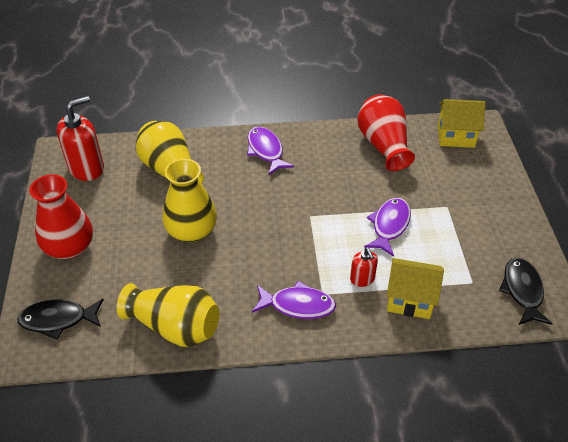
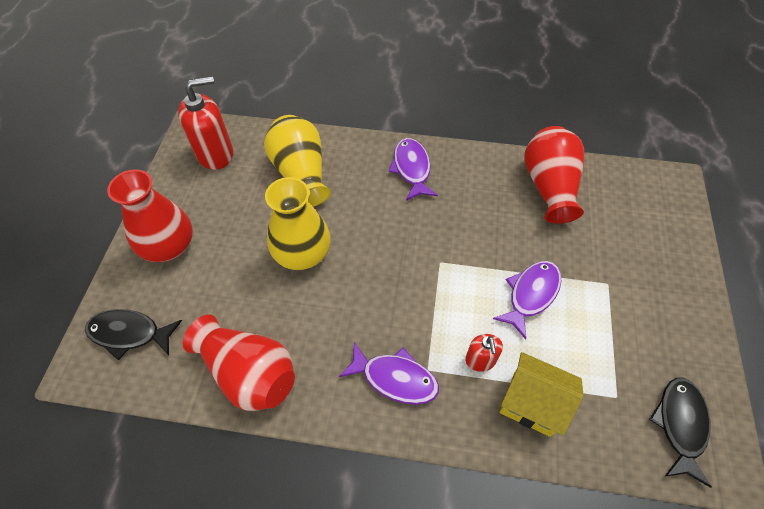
camera: 15 degrees right, 10 degrees up
(175, 327) = (249, 373): yellow vase -> red vase
(455, 137) = (640, 192): yellow house -> none

